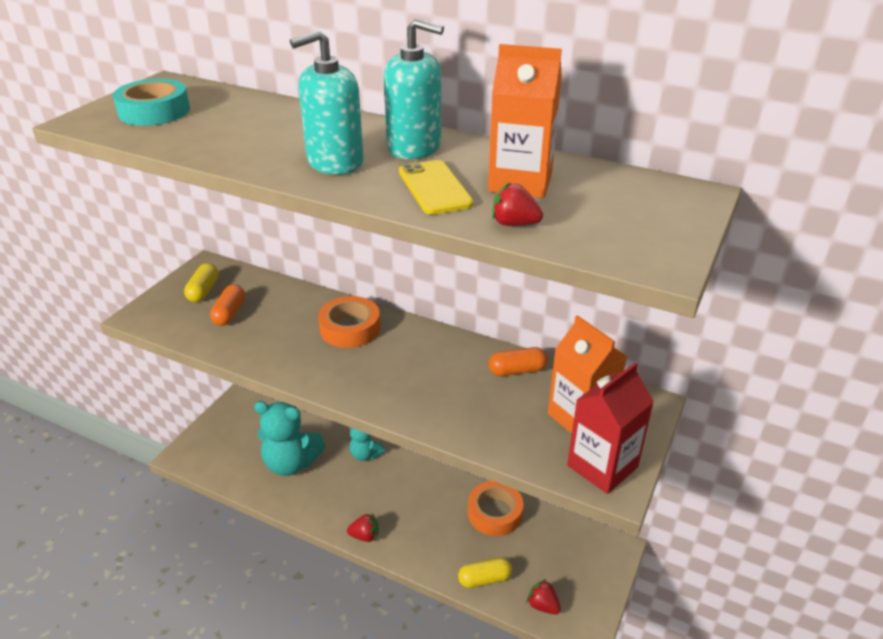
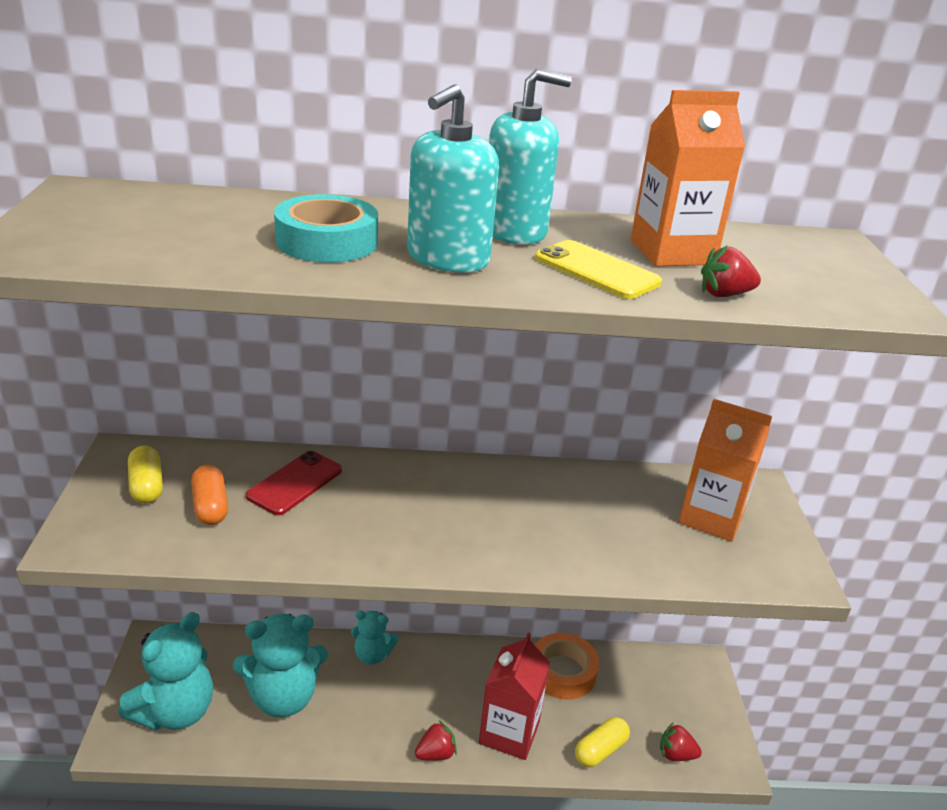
camera: 30 degrees left, 5 degrees down
(154, 111) = (116, 227): turquoise tape -> turquoise tape (327, 241)
(223, 449) = (175, 712): none -> turquoise teddy bear
(292, 311) = (295, 483): none -> red phone
(350, 328) = (386, 486): orange tape -> none
(517, 370) = (610, 486): orange capsule -> none
(602, 466) = (772, 561): red carton -> red carton (509, 732)

